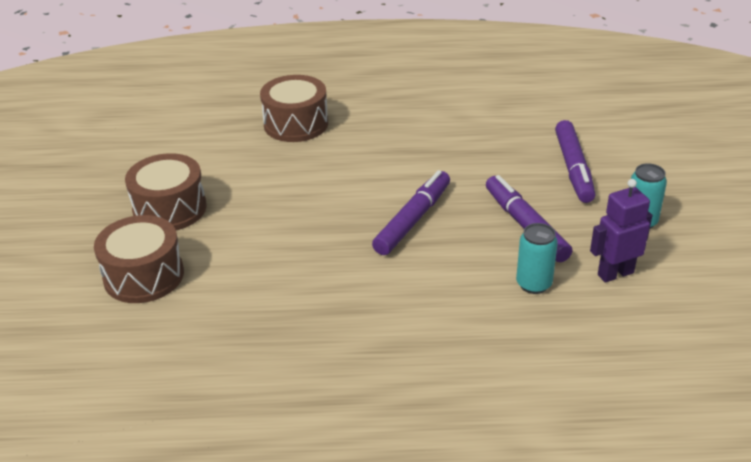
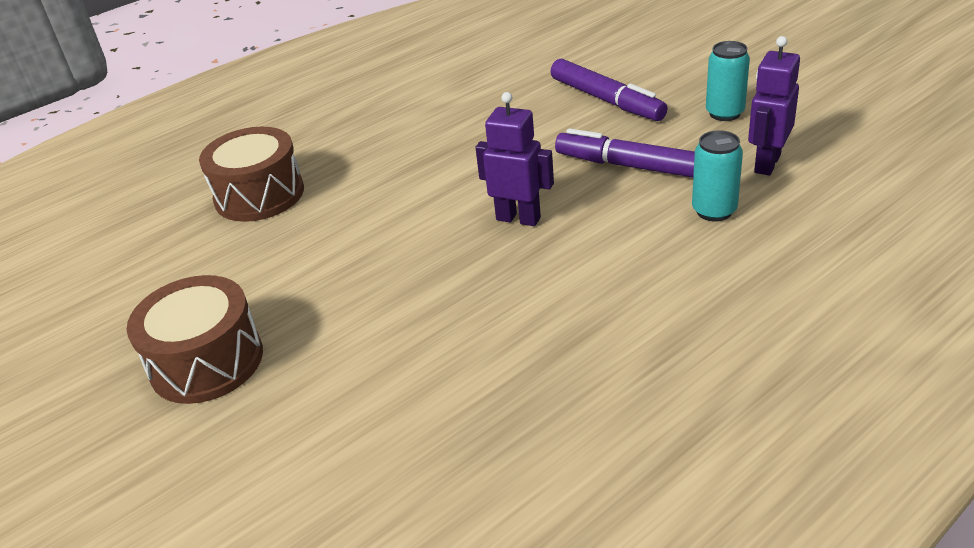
camera: 35 degrees left, 0 degrees up
(144, 276) = (269, 457): brown drum -> none
(412, 220) = (518, 218): purple marker -> purple robot

